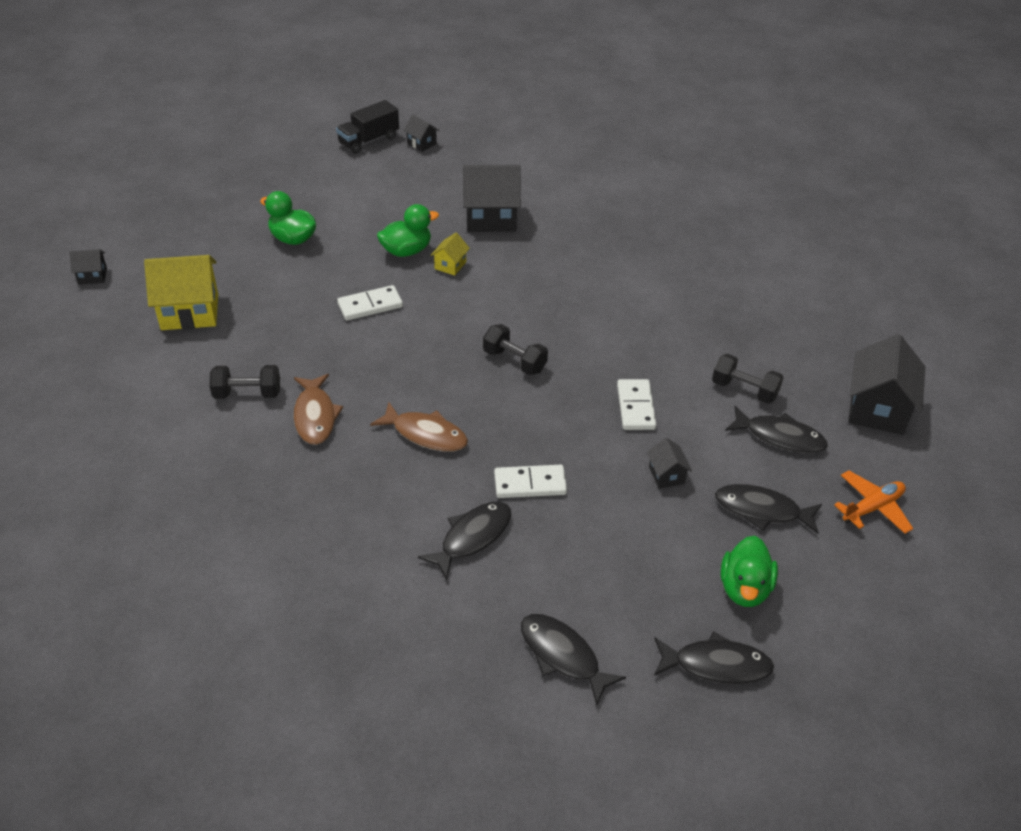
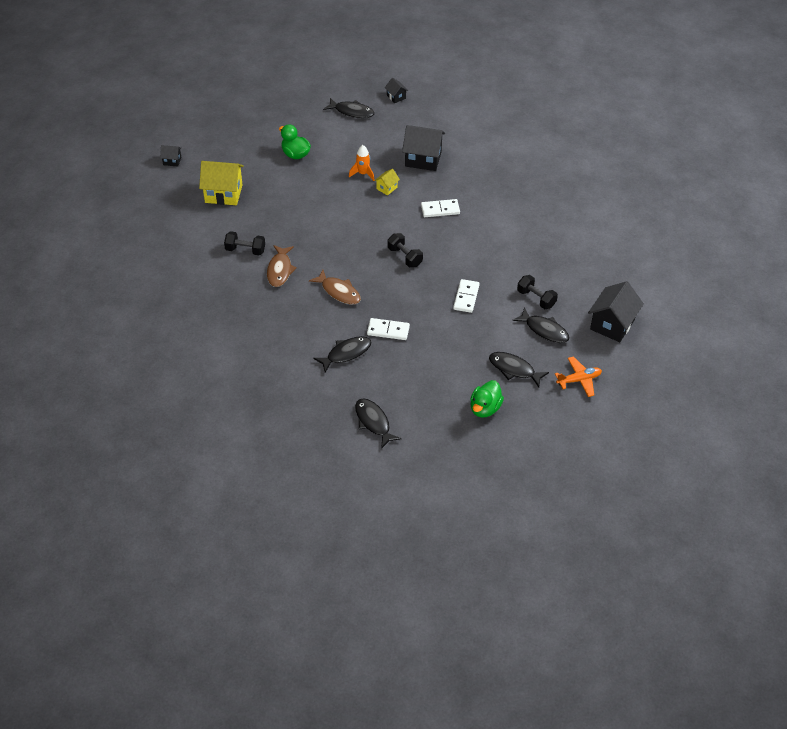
camera: 15 degrees right, 5 degrees up
(368, 141) = (362, 89): black truck -> none
(370, 305) = (330, 207): white domino -> white domino (440, 210)
(406, 251) = (363, 174): green duck -> orange rocket
(666, 475) = (467, 340): black house -> none
(716, 665) = (452, 442): black fish -> black fish (352, 112)

